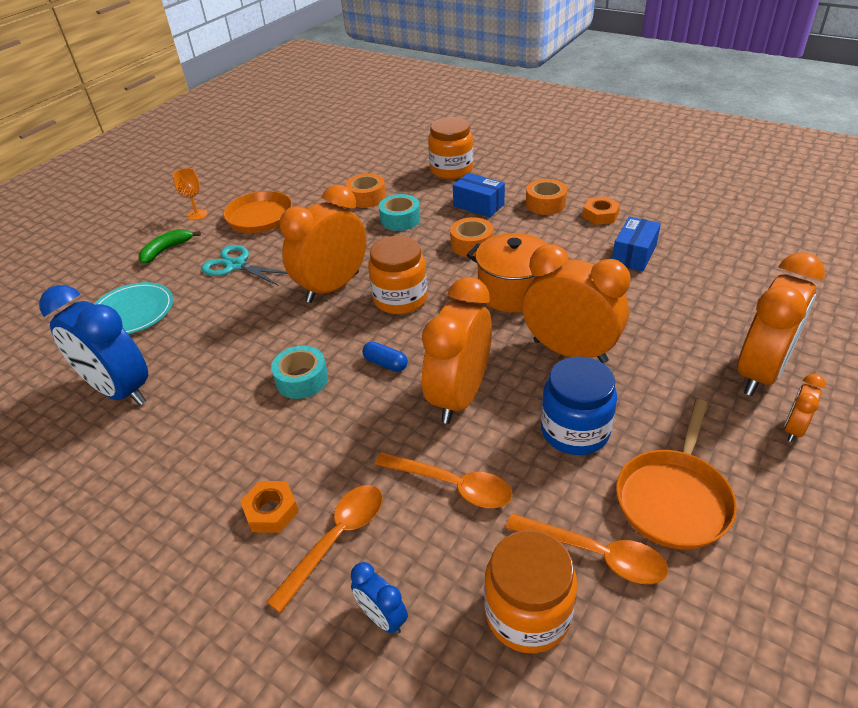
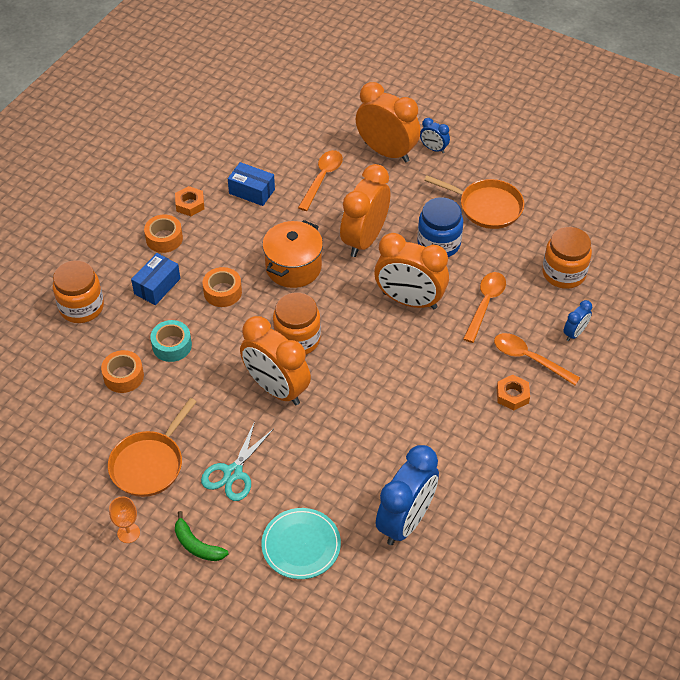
camera: 95 degrees left, 10 degrees up
(302, 379) = (392, 395): turquoise tape -> none
(385, 363) = (375, 344): blue capsule -> none
(595, 554) = (526, 243): orange spoon -> orange spoon (322, 178)
(793, 429) = (433, 149): orange clock -> blue clock

